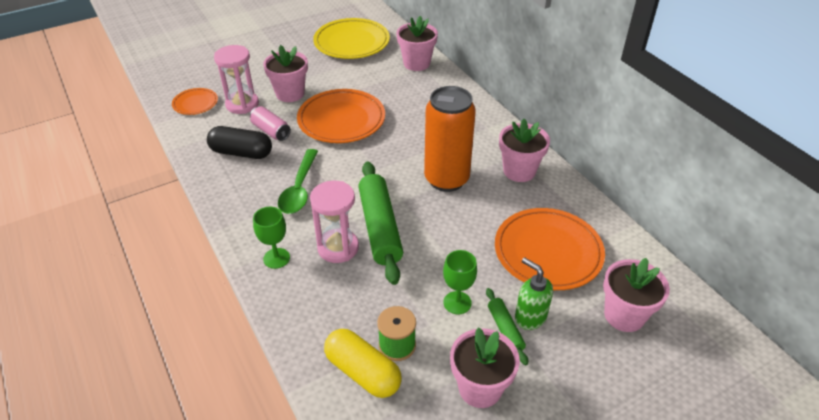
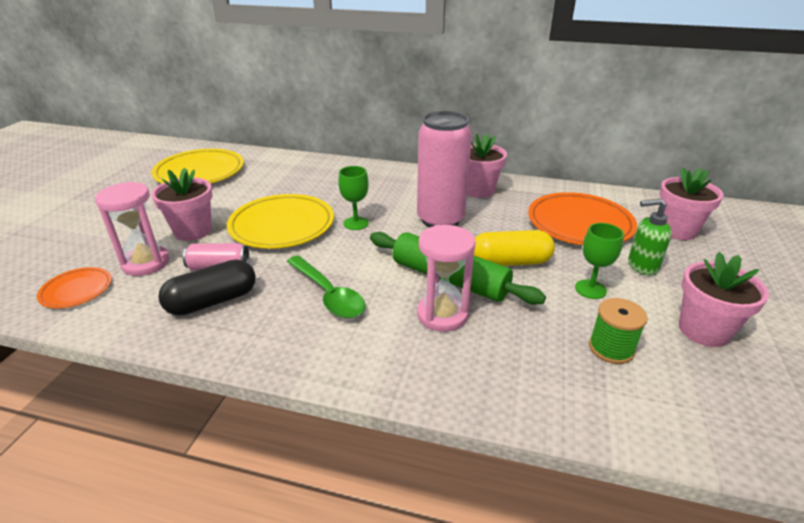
camera: 45 degrees left, 10 degrees down
(276, 258) = (402, 362): green goblet -> green goblet (355, 223)
(341, 120) = (282, 226): orange plate -> yellow plate
(363, 372) = (628, 389): yellow capsule -> yellow capsule (510, 262)
(416, 63) = (287, 163): pink flower pot -> none
(446, 179) = (440, 220): orange can -> pink can
(505, 329) = (645, 283): green rolling pin -> none

